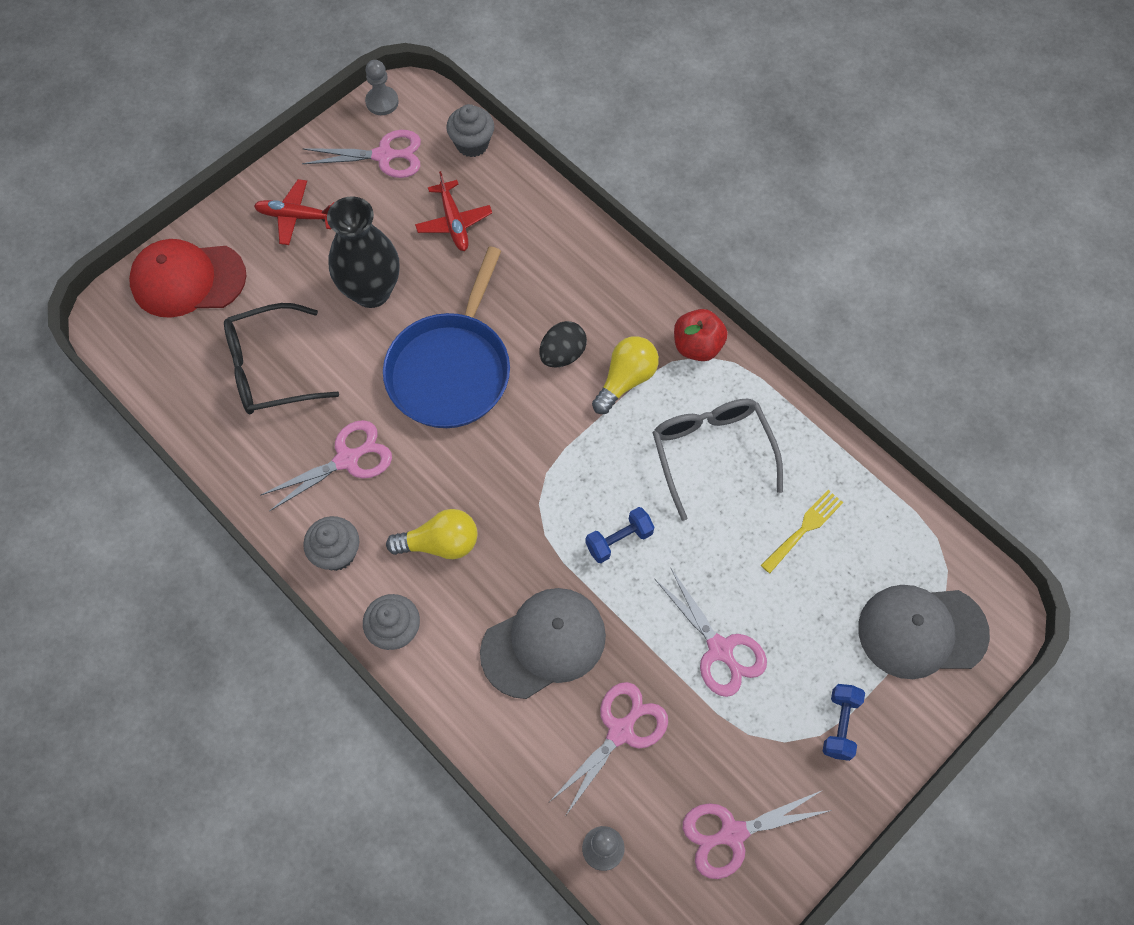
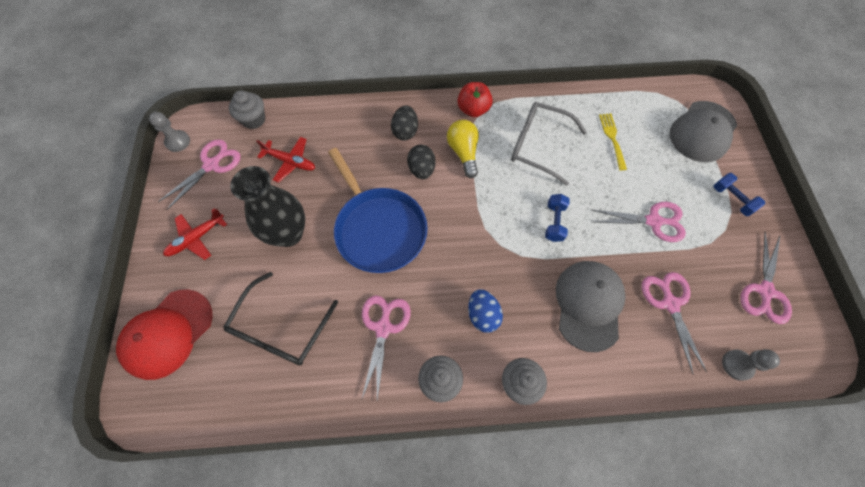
camera: 50 degrees left, 0 degrees up
(440, 543) = (483, 315): yellow light bulb -> blue egg
(597, 299) = (405, 131): none -> black egg

